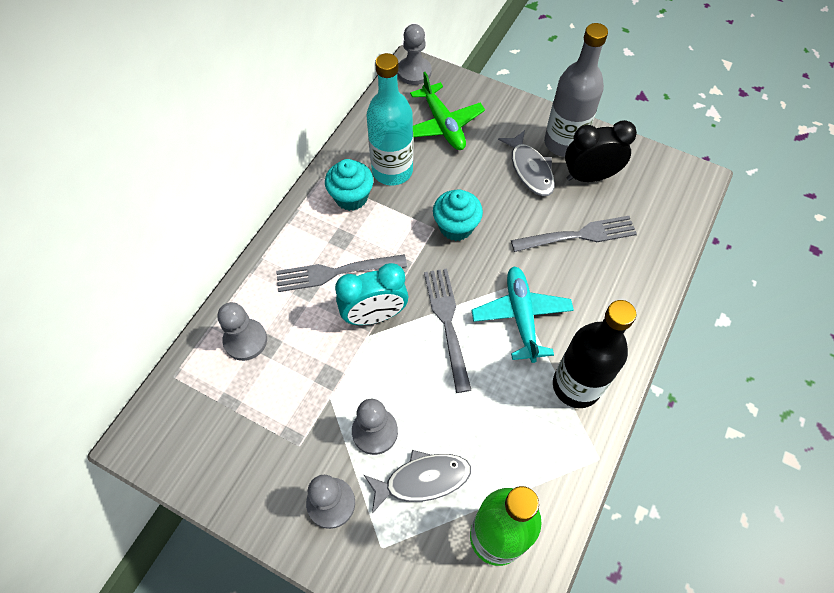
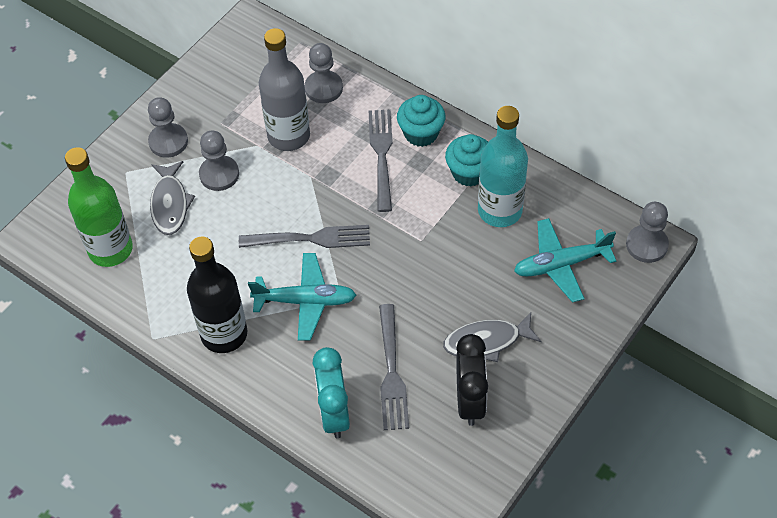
camera: 100 degrees right, 5 degrees down
(374, 315) = (330, 182): turquoise clock -> turquoise clock (334, 413)
(443, 125) = (561, 264): green plane -> turquoise plane
(456, 227) = (419, 259): turquoise cupcake -> turquoise cupcake (421, 133)
(563, 143) = (523, 384): grey bottle -> grey bottle (289, 136)

